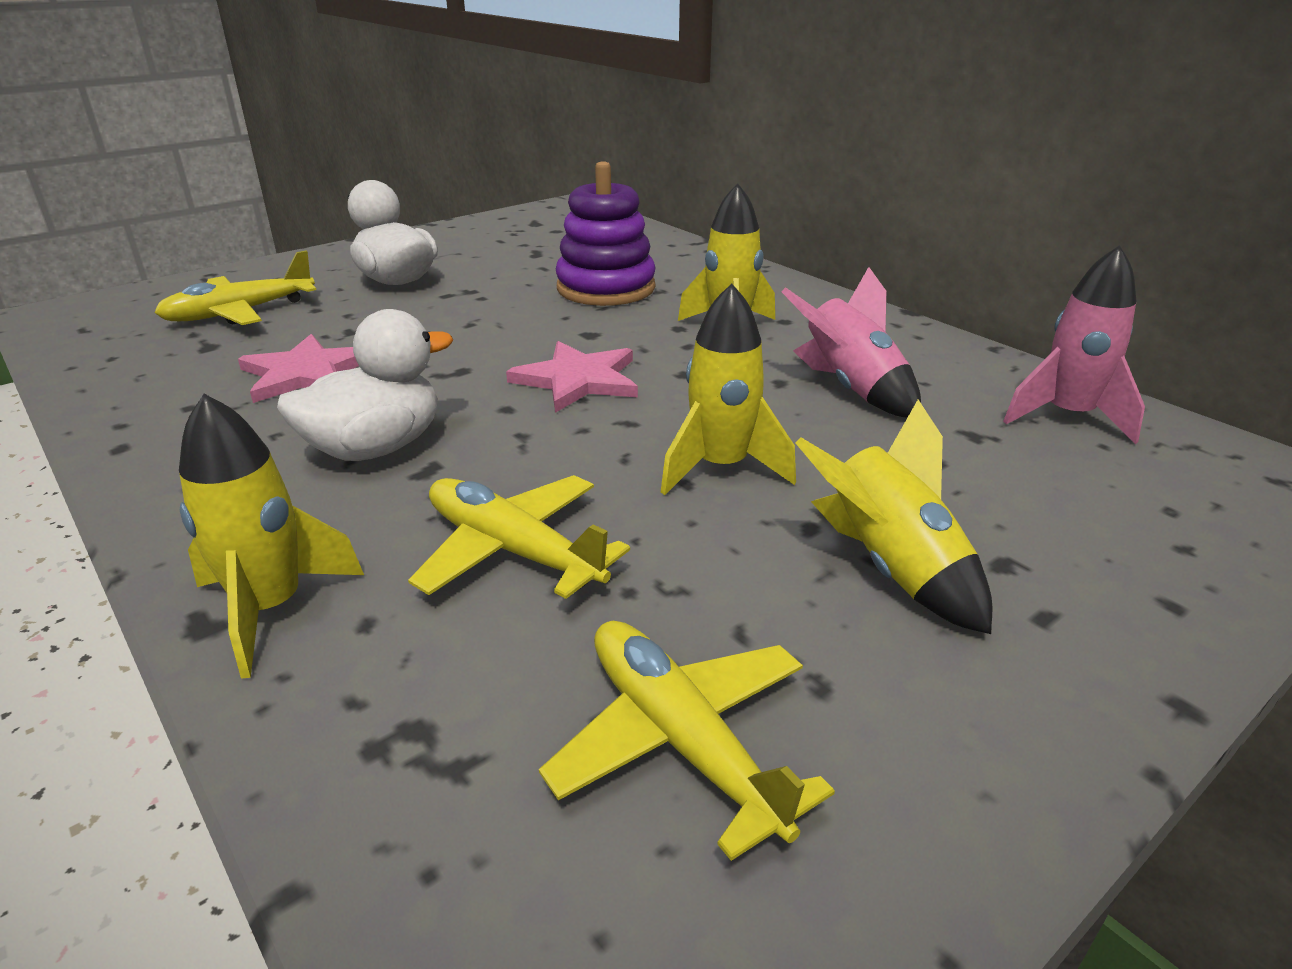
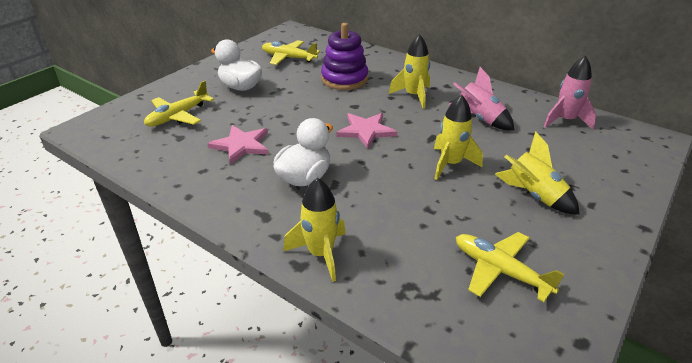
camera: 15 degrees left, 5 degrees up
(512, 550) = (395, 213): yellow plane -> yellow plane (288, 58)

